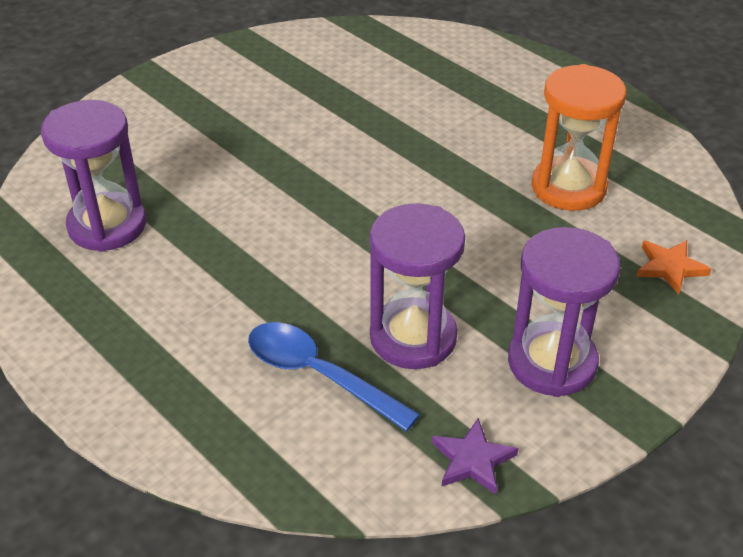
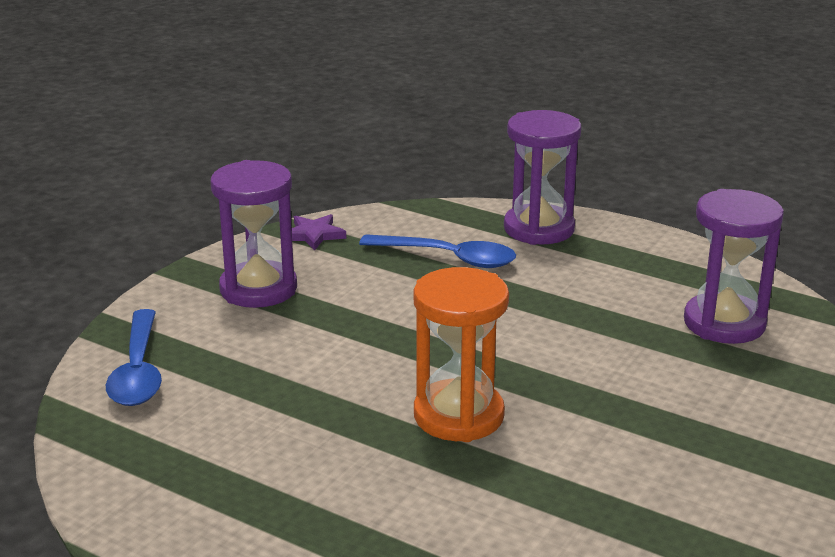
camera: 165 degrees right, 15 degrees down
(413, 337) = (382, 288): purple hourglass -> purple hourglass (539, 229)
(568, 187) = (247, 433): orange hourglass -> orange hourglass (458, 415)
(670, 268) = (138, 370): orange star -> blue spoon

